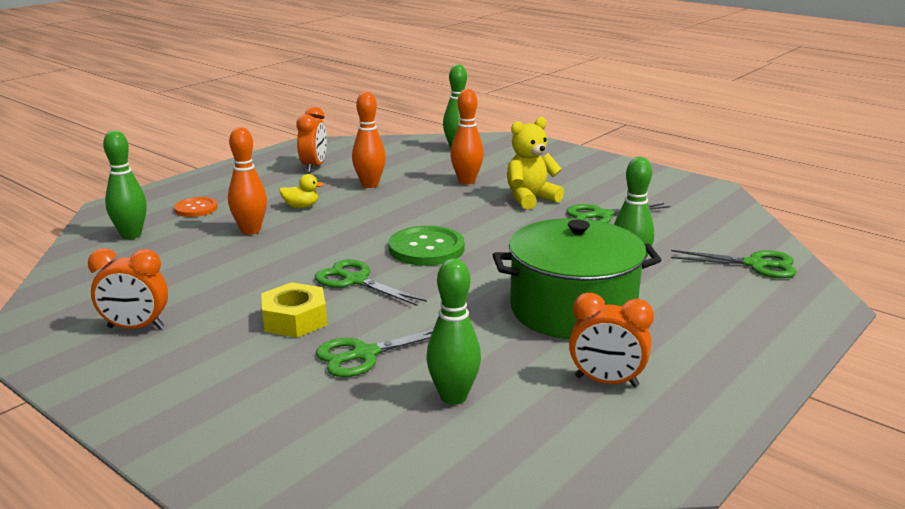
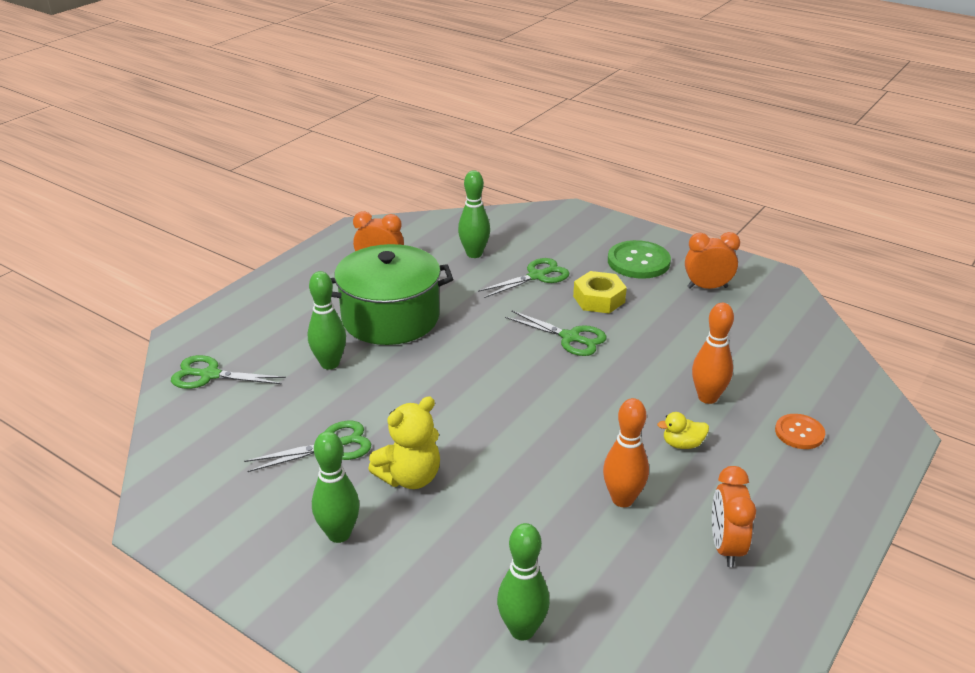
camera: 175 degrees right, 10 degrees up
(131, 235) = (820, 384): green bowling pin -> green bowling pin (339, 534)
(426, 248) = (519, 380): green button -> green button (638, 262)
(466, 181) = (494, 517): orange bowling pin -> none

